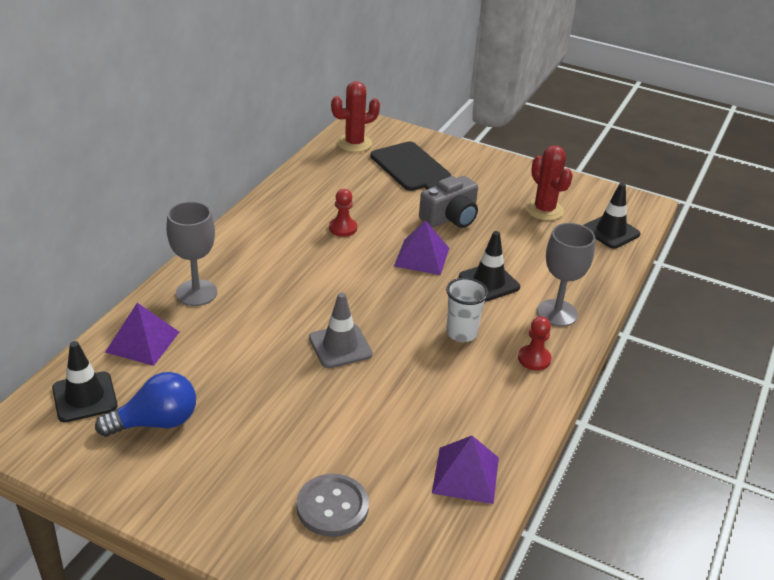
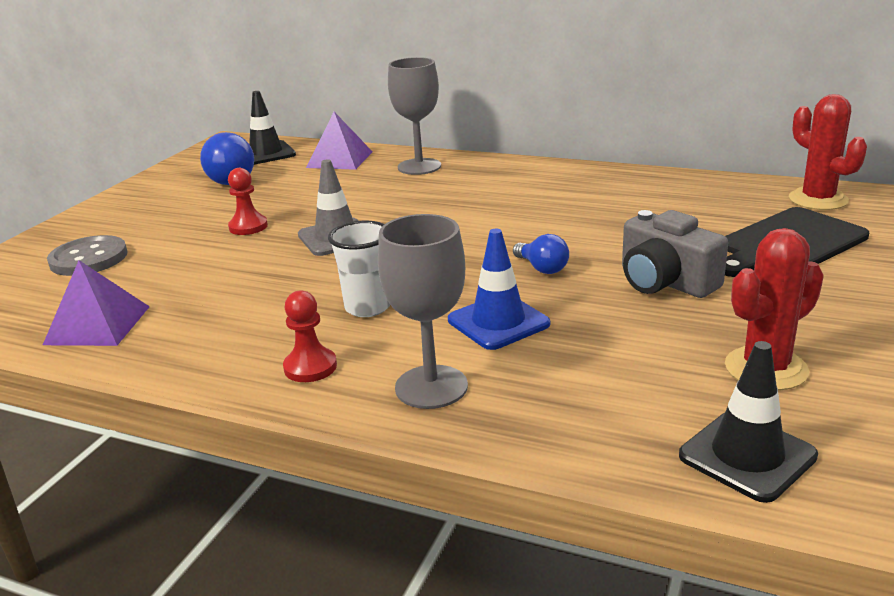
camera: 90 degrees right, 10 degrees down
(343, 228) = (582, 215): red pawn -> red pawn (248, 227)
(421, 257) = (542, 268): purple pyramid -> blue light bulb
(489, 282) = (498, 322): black traffic cone -> blue traffic cone

